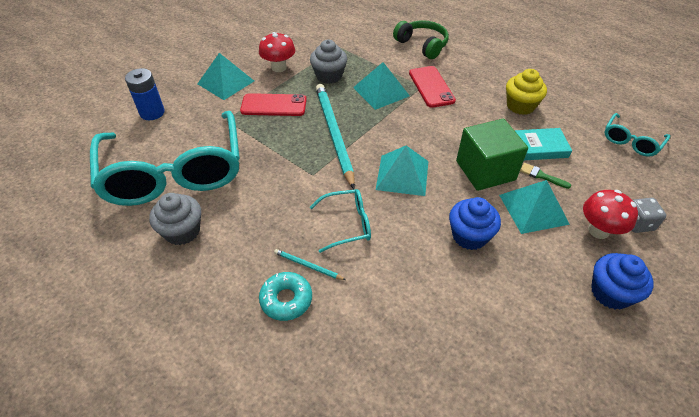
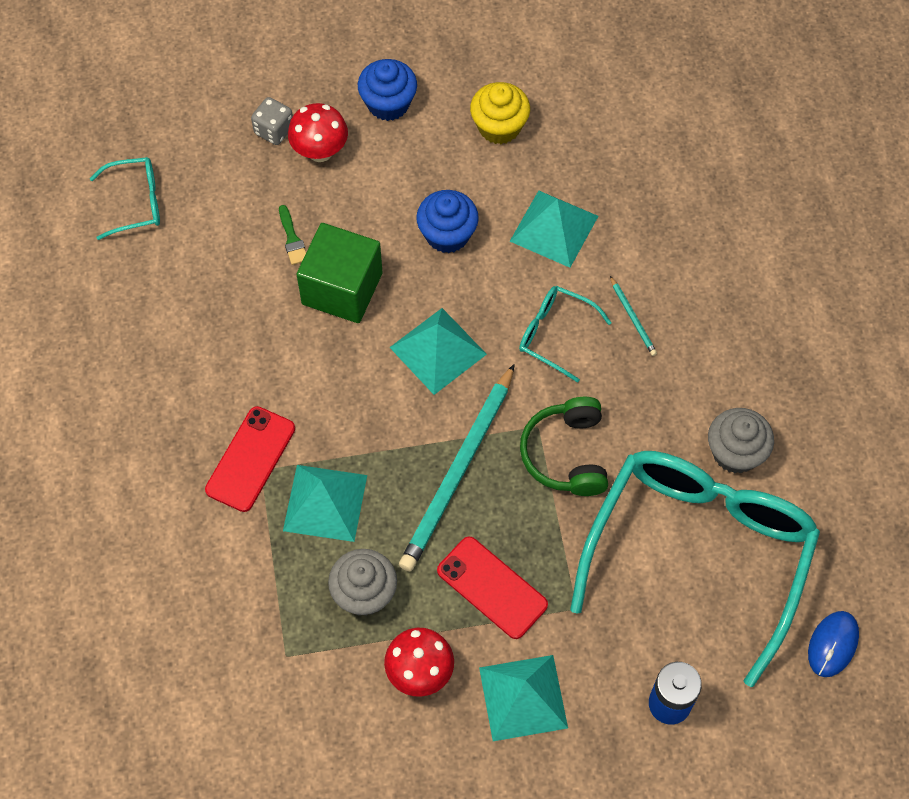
camera: 140 degrees left, 15 degrees up
(69, 176) = (832, 644): none -> blue mouse
(286, 300) = (679, 299): turquoise donut -> none
(422, 45) = (161, 556): green headphones -> green headphones (566, 454)
(520, 106) = (183, 340): yellow cupcake -> yellow cupcake (499, 127)
(533, 209) = (351, 214): turquoise pyramid -> turquoise pyramid (554, 228)
(540, 147) = (244, 270): turquoise book -> none

